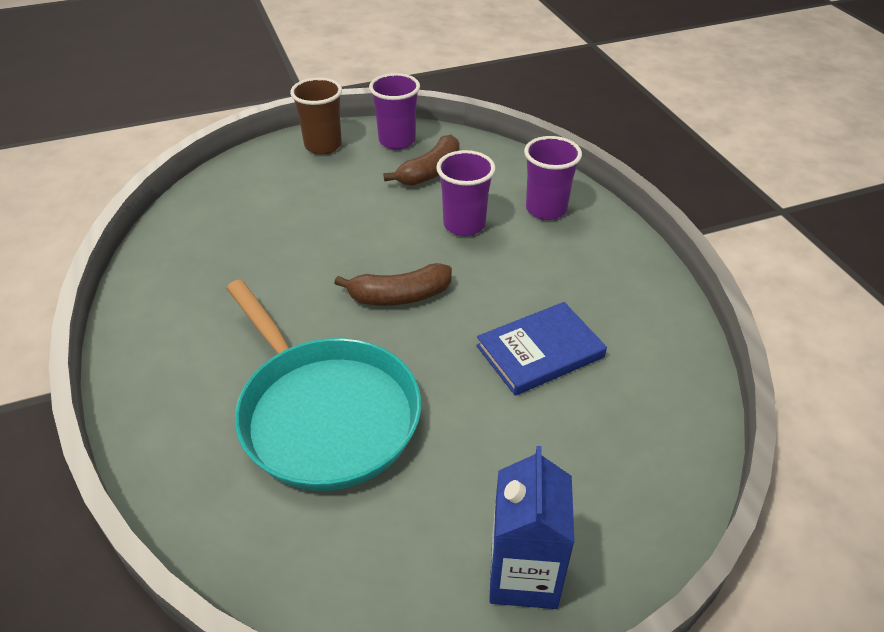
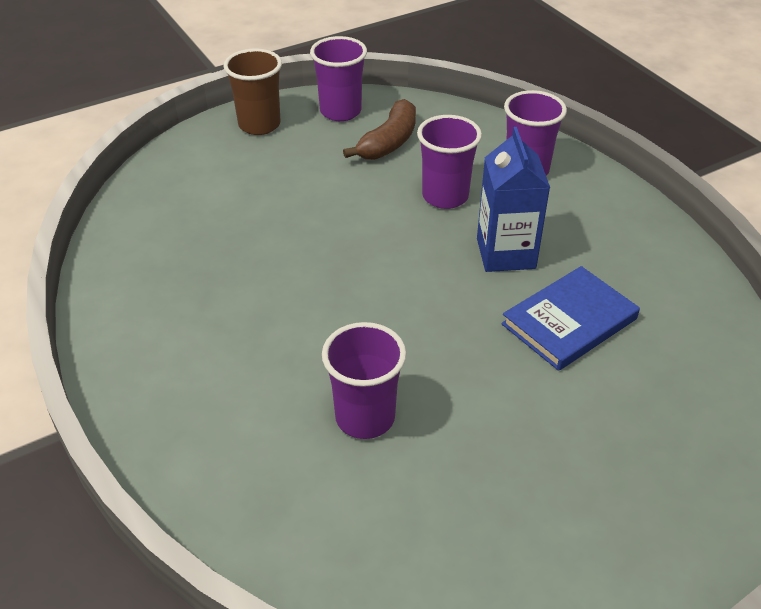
camera: 10 degrees left, 0 degrees up
(325, 414) = (365, 417): turquoise pan -> purple cup
(399, 296) = (401, 281): brown banana -> none
(523, 574) = (627, 551): blue carton -> blue carton (506, 253)

